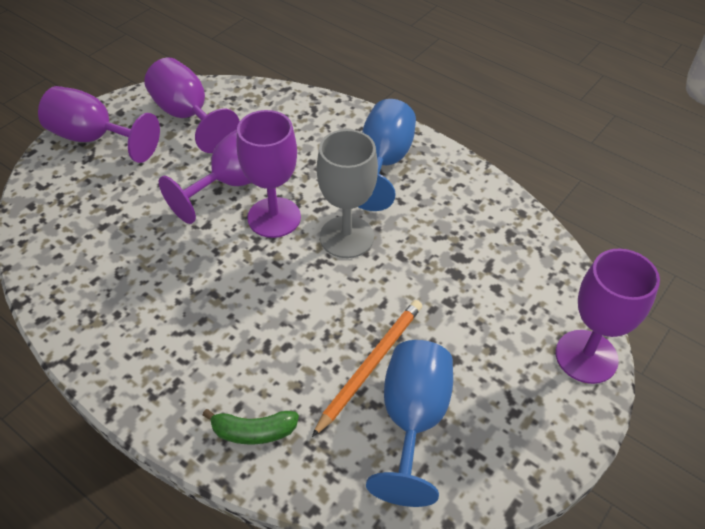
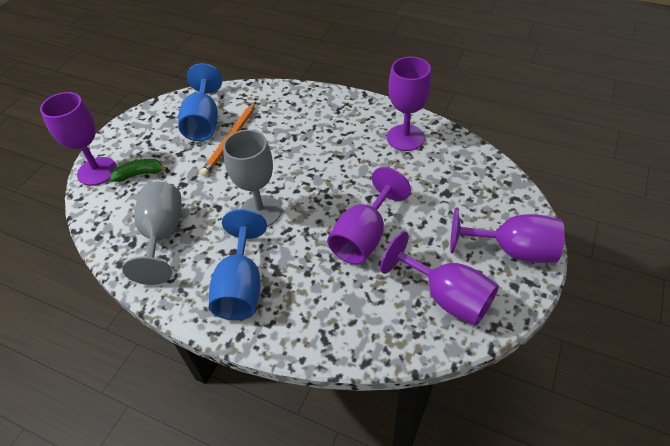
camera: 170 degrees right, 0 degrees up
(253, 431) = (287, 101): green banana -> green banana (140, 174)
(274, 217) = (320, 214): purple goblet -> purple goblet (405, 138)
(472, 234) = (162, 235): none -> grey goblet

